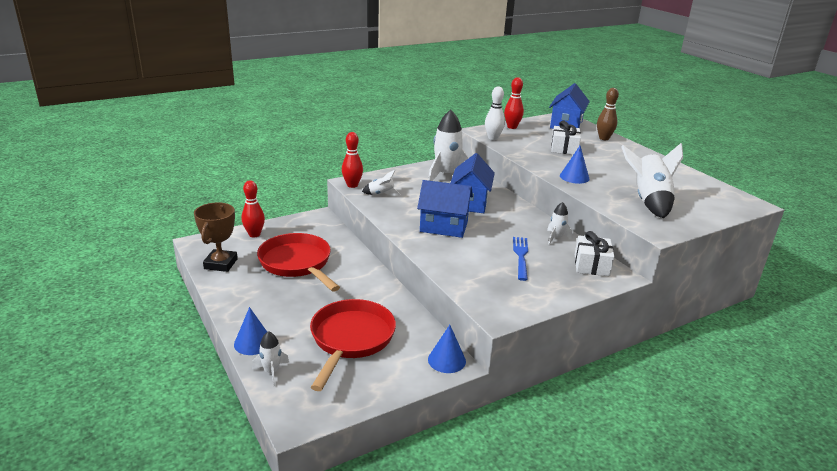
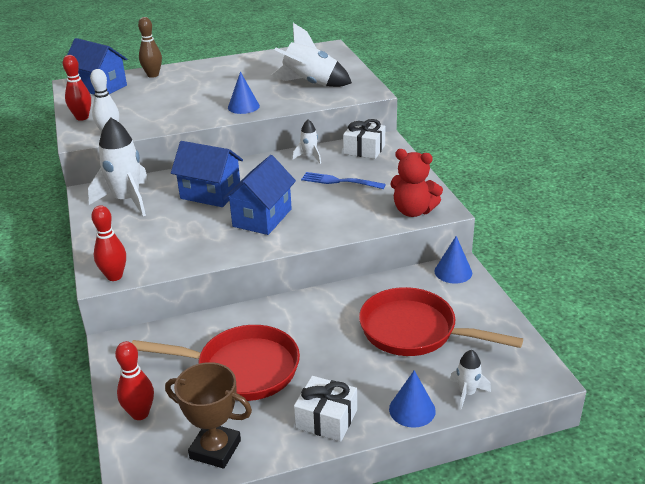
camera: 75 degrees left, 5 degrees up
(297, 263) = (242, 369): red pan -> red pan turned 150 degrees counterclockwise
(381, 194) = (156, 254): white rocket -> none
(486, 299) = (413, 211): none -> red teddy bear
(564, 148) = (167, 99): white gift -> white gift (326, 419)

